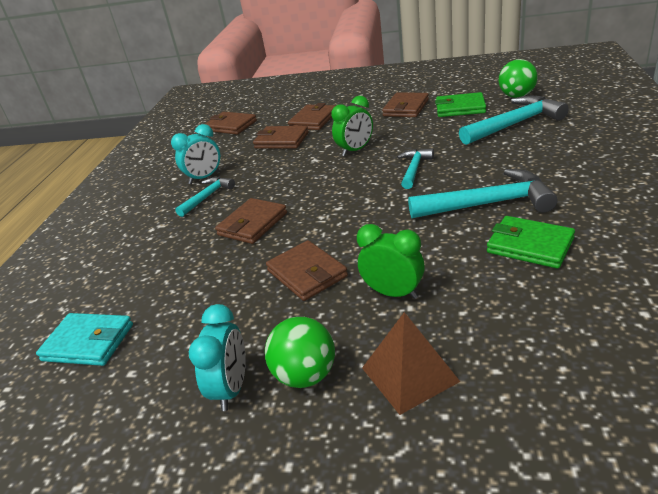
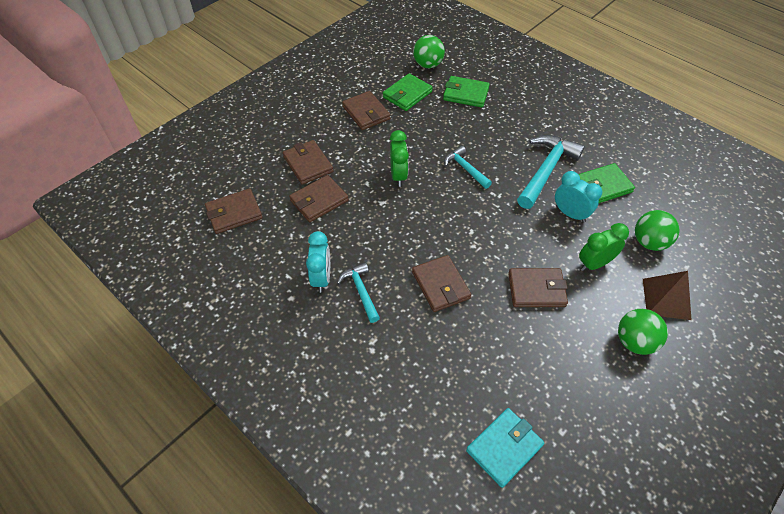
camera: 60 degrees left, 20 degrees up
(231, 388) = (620, 382): turquoise clock -> turquoise clock (570, 214)
(490, 318) = (649, 242): none -> green ball
(514, 124) = (465, 94): turquoise hammer -> green wallet

